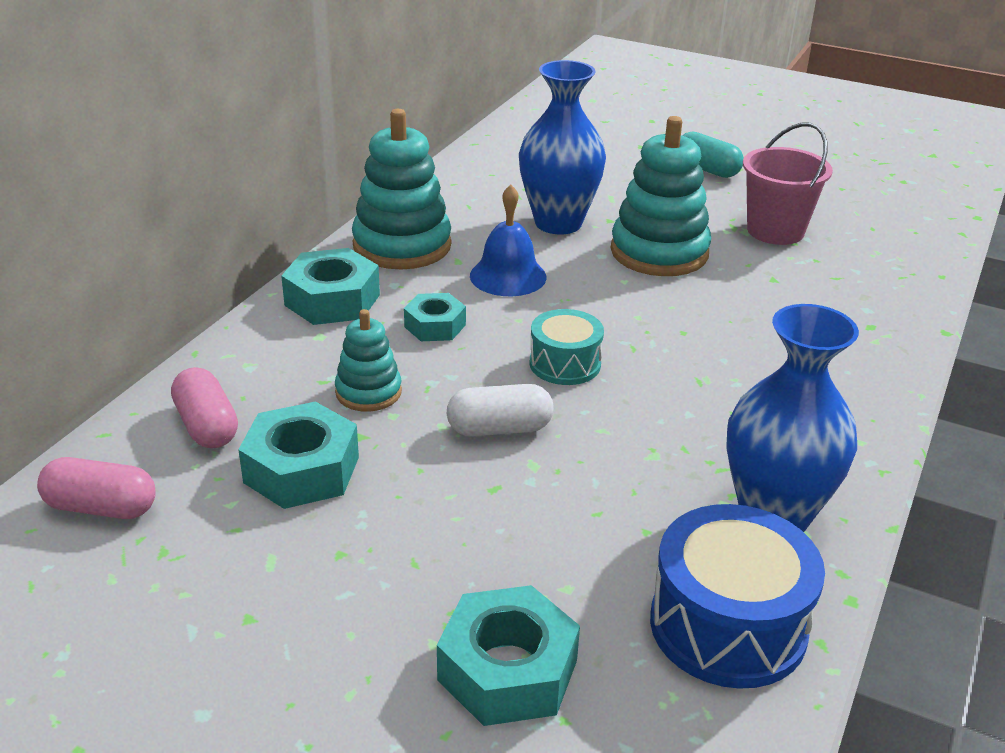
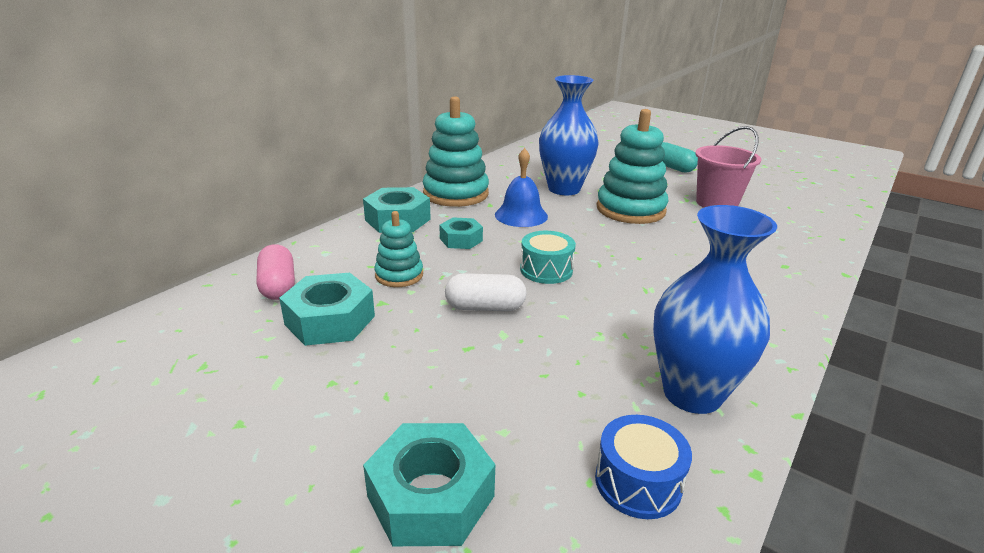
camera: 10 degrees right, 5 degrees down
(101, 508) = (177, 331): pink capsule -> none
(728, 626) = (638, 482): blue drum -> blue drum, size x0.61

